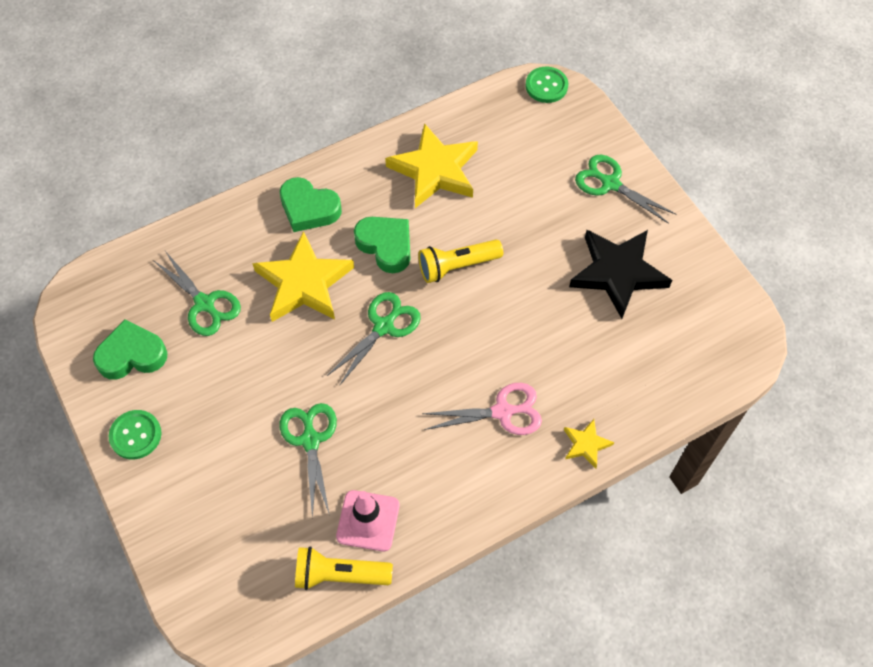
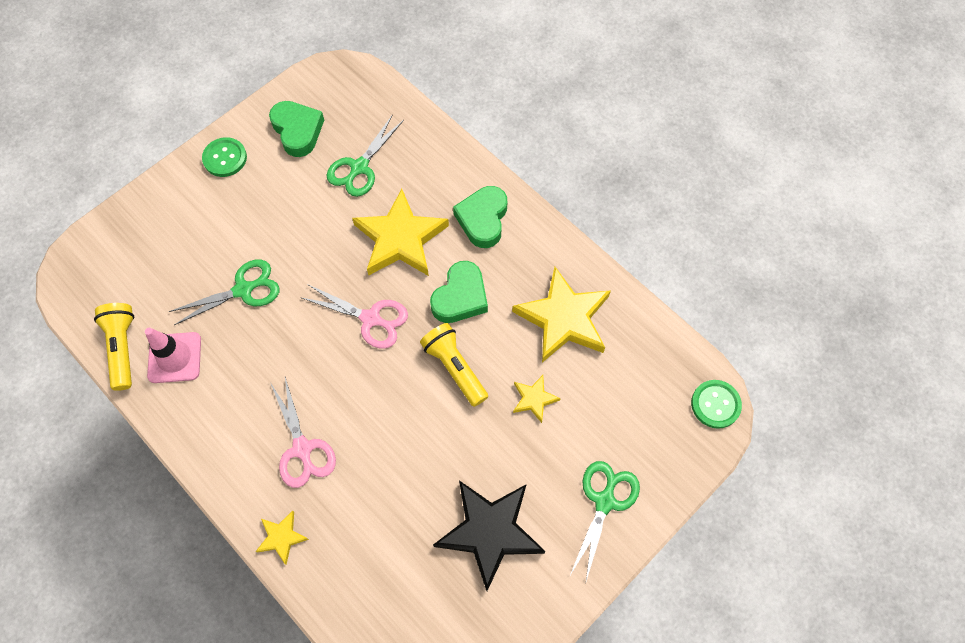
camera: 75 degrees right, 5 degrees up
(384, 326) = (371, 319): green scissors -> pink scissors
(505, 211) = (534, 399): none -> yellow star

